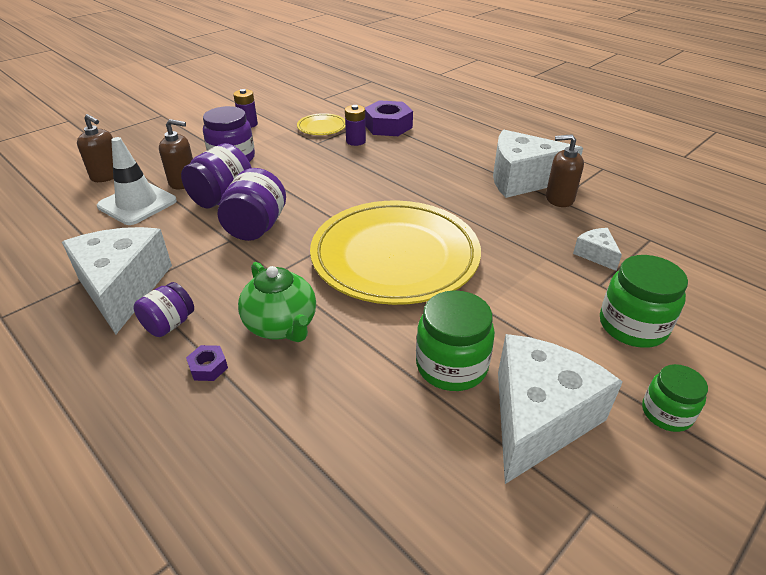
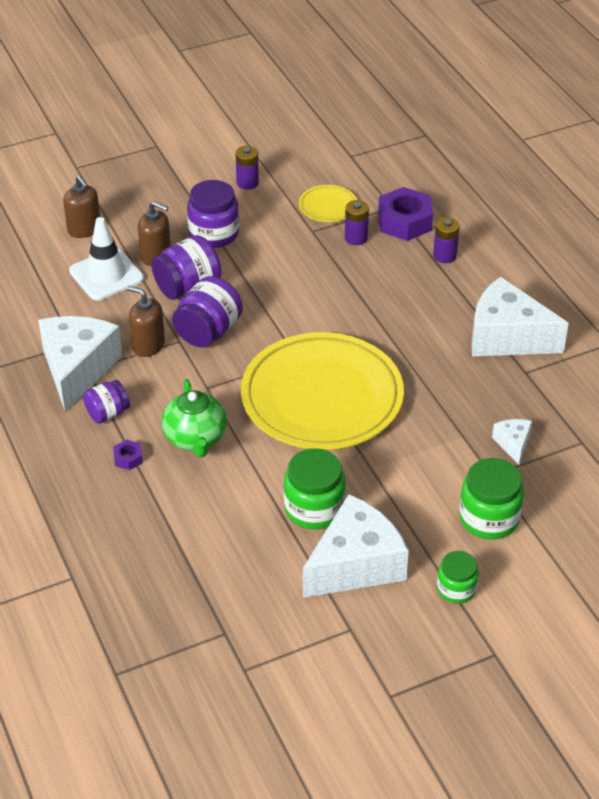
camera: 20 degrees right, 5 degrees up
(433, 140) = (444, 256): none -> purple battery
(559, 199) = (528, 371): brown soap dispenser -> brown soap dispenser (148, 345)

